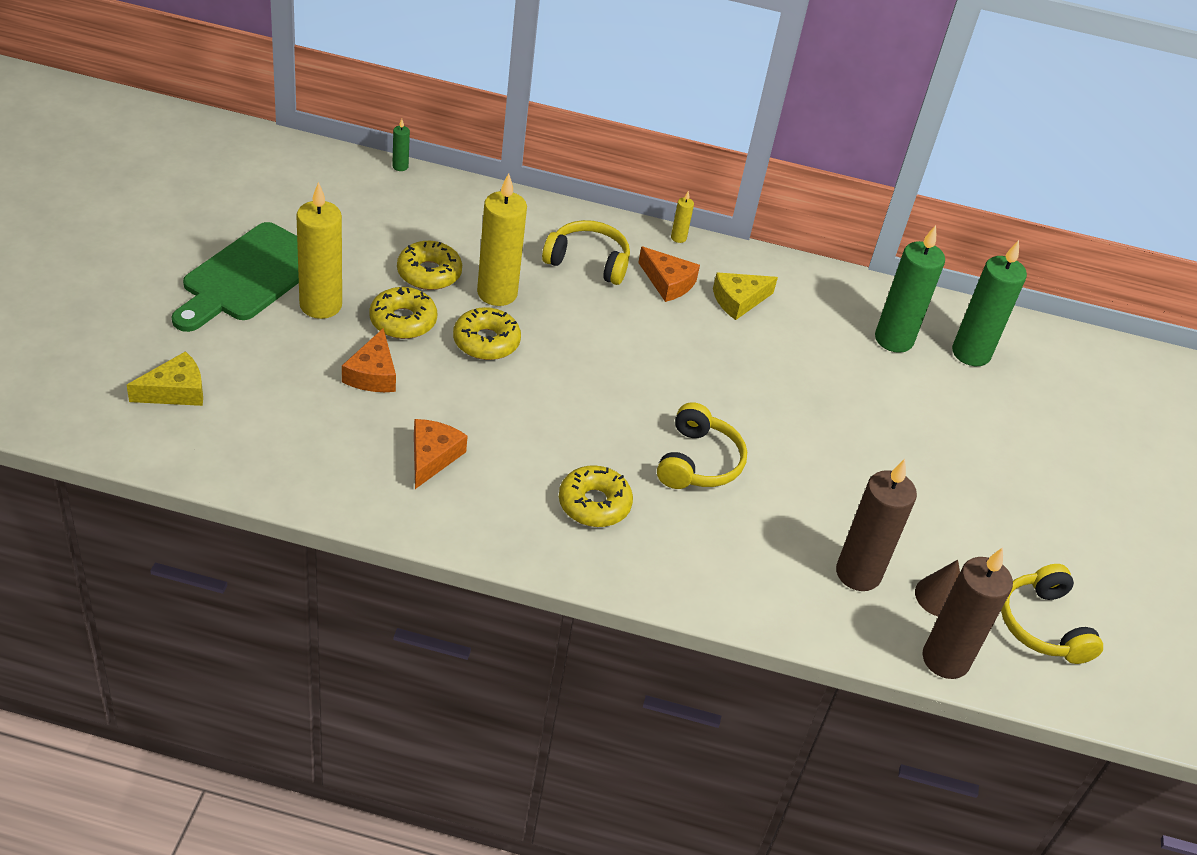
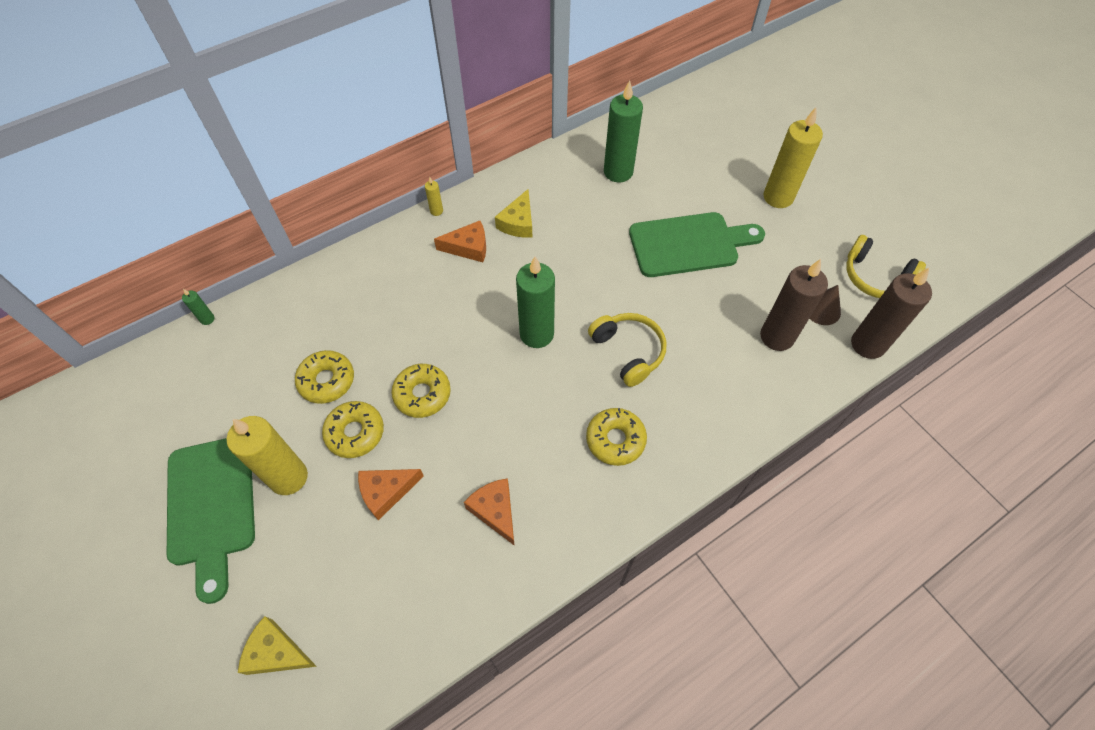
camera: 40 degrees left, 15 degrees up
(175, 391) = (276, 652): yellow cheese -> yellow cheese turned 90 degrees counterclockwise
(373, 374) = (386, 492): orange cheese -> orange cheese turned 105 degrees clockwise
(497, 293) = (385, 353): yellow candle -> yellow candle (778, 197)
(588, 261) = (408, 277): yellow headphones -> none
(879, 442) = (689, 244): none -> green cutting board
(971, 353) = (660, 145): green candle -> green candle (536, 334)

